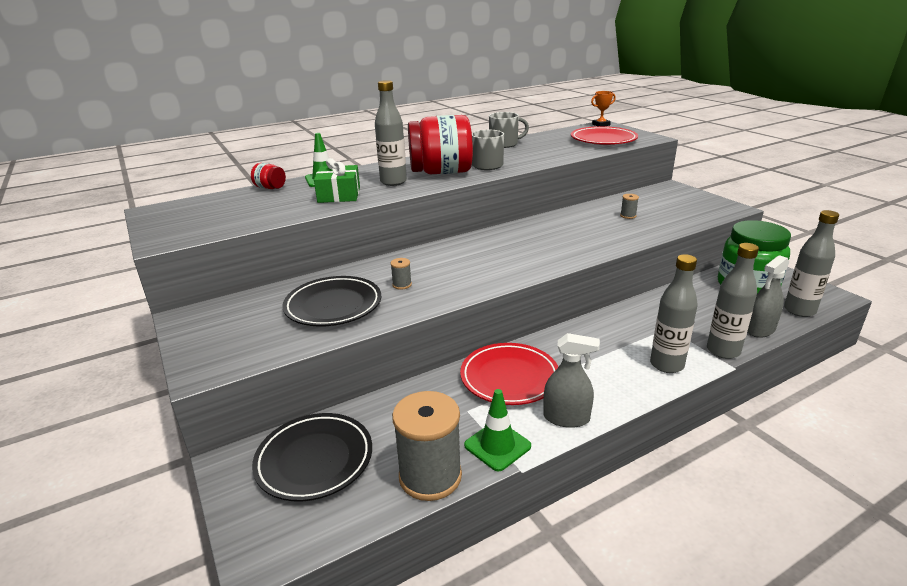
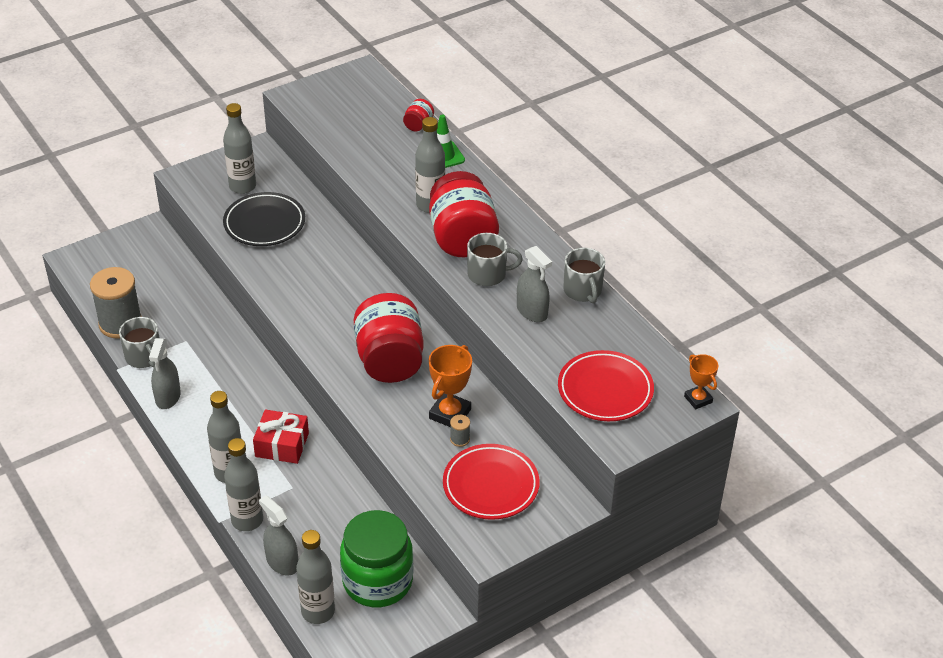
camera: 85 degrees right, 15 degrees up
(255, 323) = (242, 186): none -> grey bottle
(314, 460) = (146, 267): black plate -> none
(339, 195) = (393, 173): green gift -> none
(402, 285) = (297, 259): grey spool -> none
(497, 446) = (144, 357): green traffic cone -> grey mug
(509, 378) = (224, 366): red plate -> red plate (490, 485)
(529, 154) = (532, 311): none -> grey spray bottle
(546, 240) = (390, 360): none -> red jar
(602, 219) = (450, 414): none -> orange trophy
(616, 336) = (282, 445): none -> red gift

